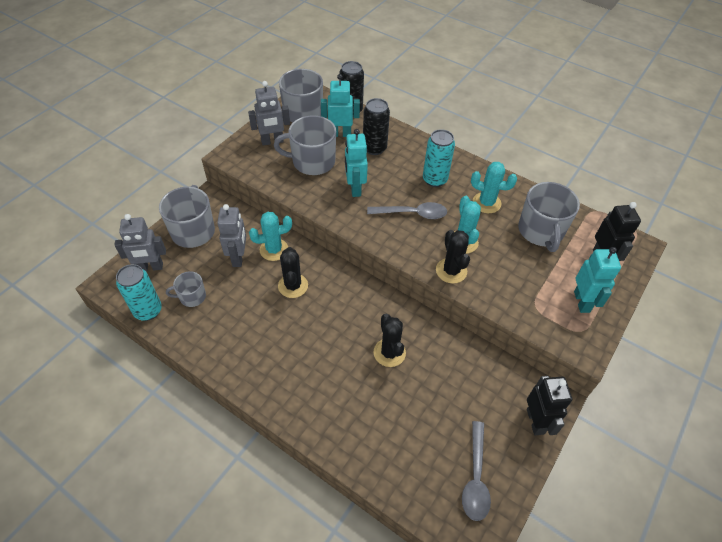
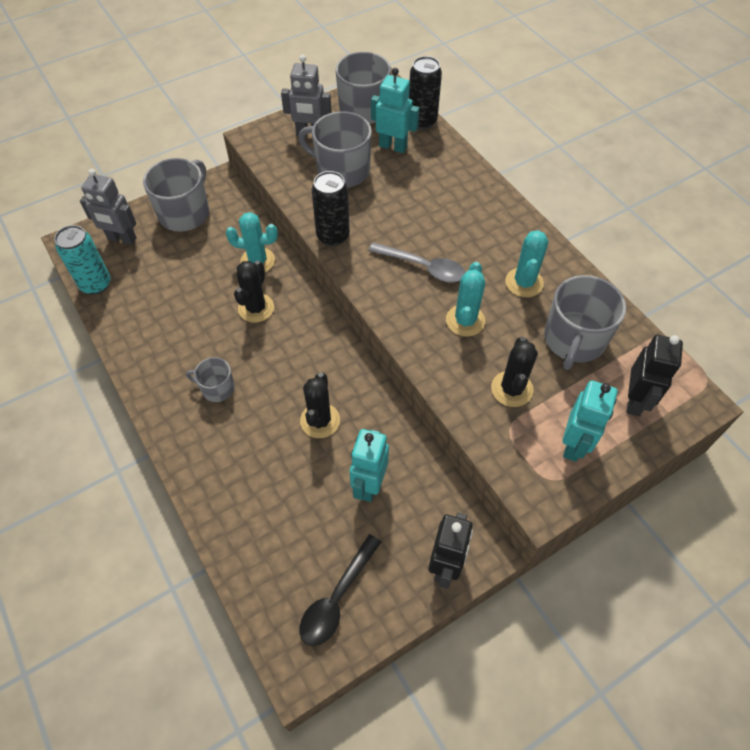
camera: 25 degrees right, 5 degrees up
(192, 297) = (146, 284): grey mug -> grey mug (217, 388)
(238, 257) = (215, 257): grey robot -> none
(355, 188) = (372, 216): turquoise robot -> turquoise robot (369, 485)
(374, 148) = (424, 175): black can -> black can (333, 236)
(434, 180) = (475, 234): turquoise can -> none
(451, 271) = (430, 350): black cactus -> black cactus (512, 389)
(475, 478) = (337, 598): grey spoon -> black spoon
(486, 203) = (524, 282): turquoise cactus -> turquoise cactus turned 60 degrees clockwise

